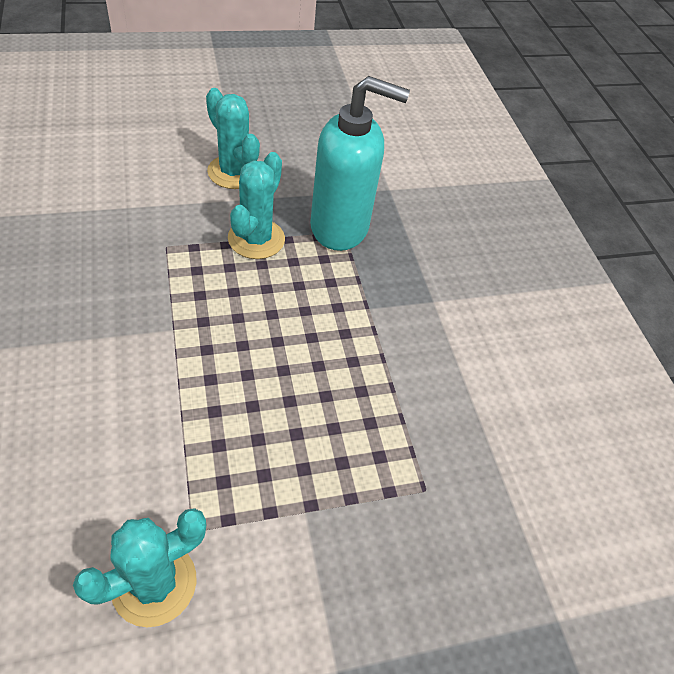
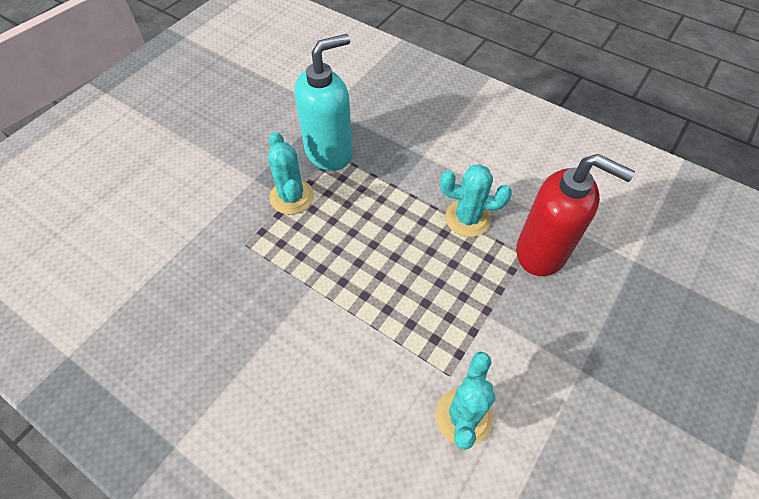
camera: 35 degrees left, 5 degrees up
(234, 172) = (227, 167): turquoise cactus -> turquoise cactus (467, 218)
(448, 504) = (542, 252): none -> red soap dispenser

